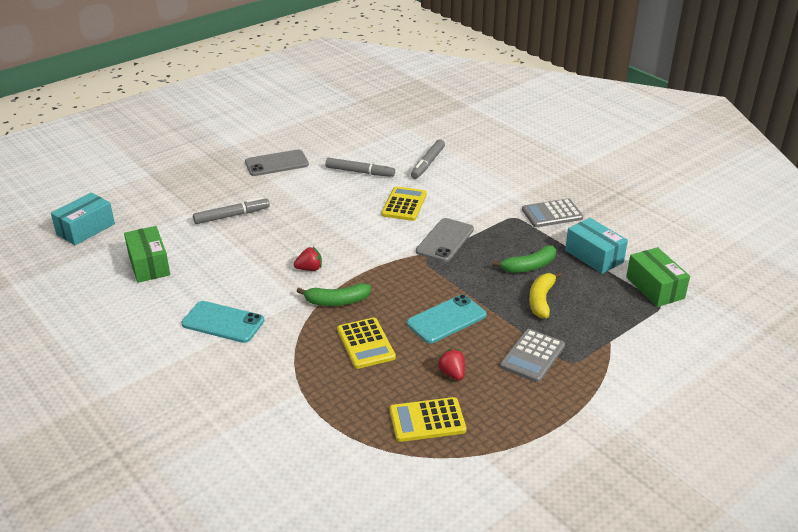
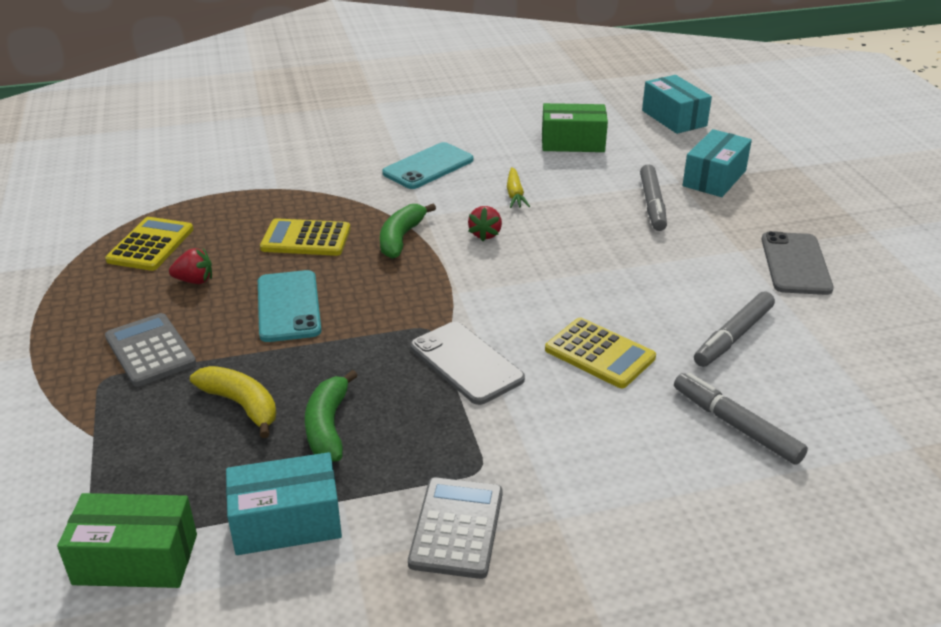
camera: 115 degrees right, 0 degrees up
(182, 200) = (714, 178): none -> turquoise box
(247, 270) = (515, 194): none -> yellow carrot

